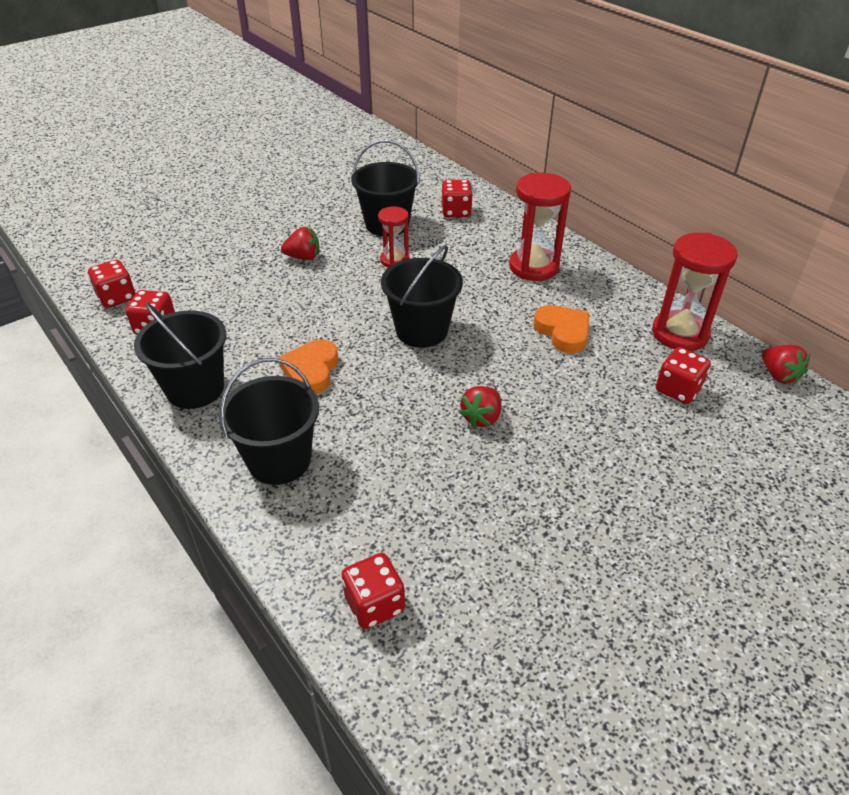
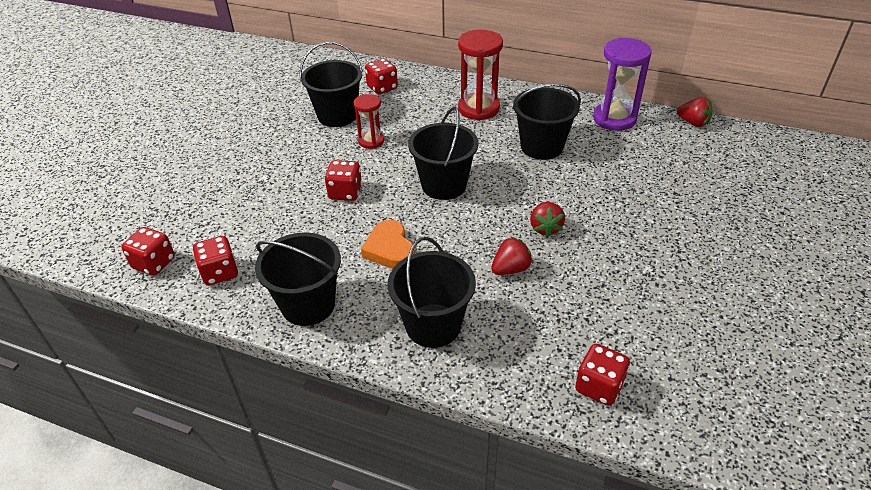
camera: 30 degrees left, 0 degrees up
(303, 257) = (293, 166): red strawberry -> red strawberry (510, 269)
(563, 332) = (541, 147): orange heart -> black bucket
(678, 390) = (646, 156): red dice -> red dice (345, 192)
(680, 334) = (614, 119): red hourglass -> purple hourglass

